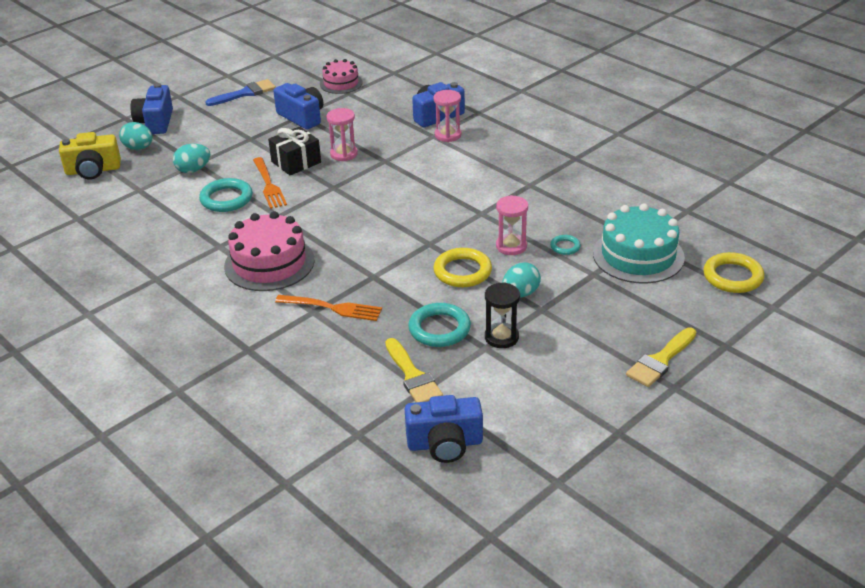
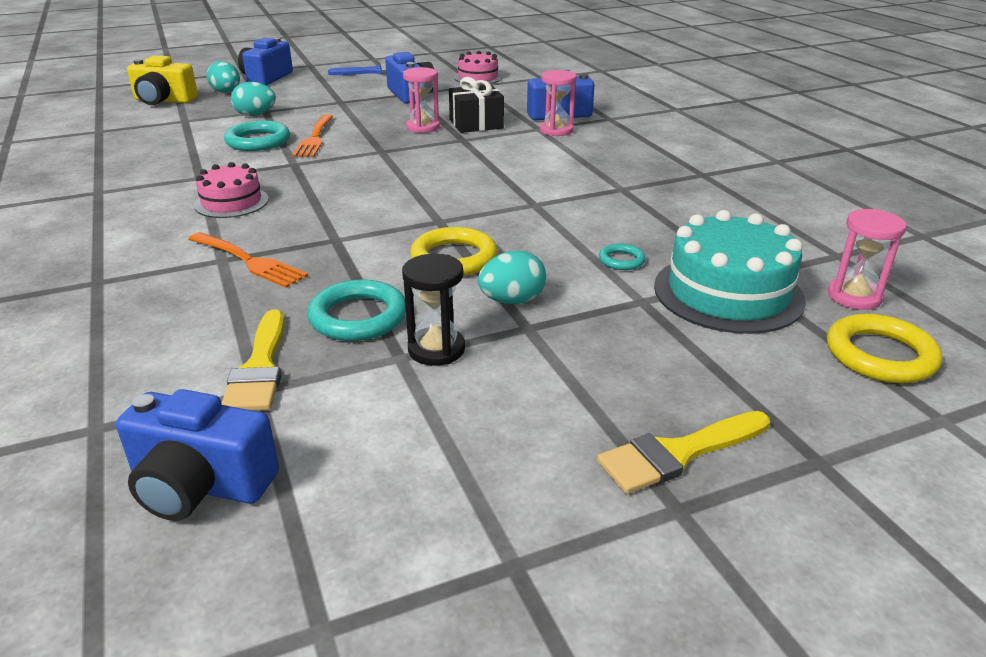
camera: 20 degrees right, 5 degrees down
(269, 263) = (231, 202): pink cake -> pink cake, size x0.60
(296, 162) = (365, 125): black gift -> black gift (476, 124)
(511, 246) = (544, 245): pink hourglass -> pink hourglass (854, 297)

